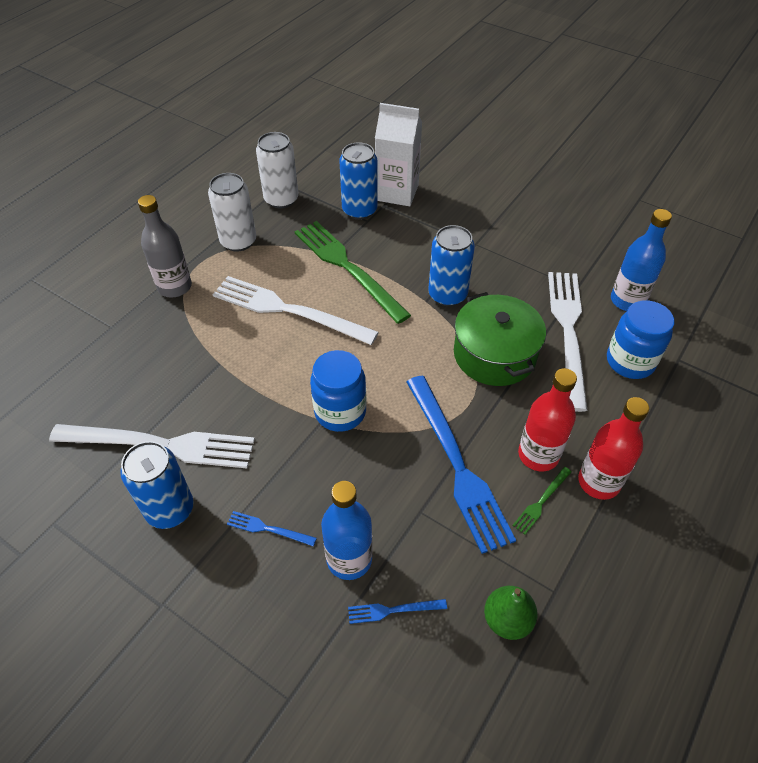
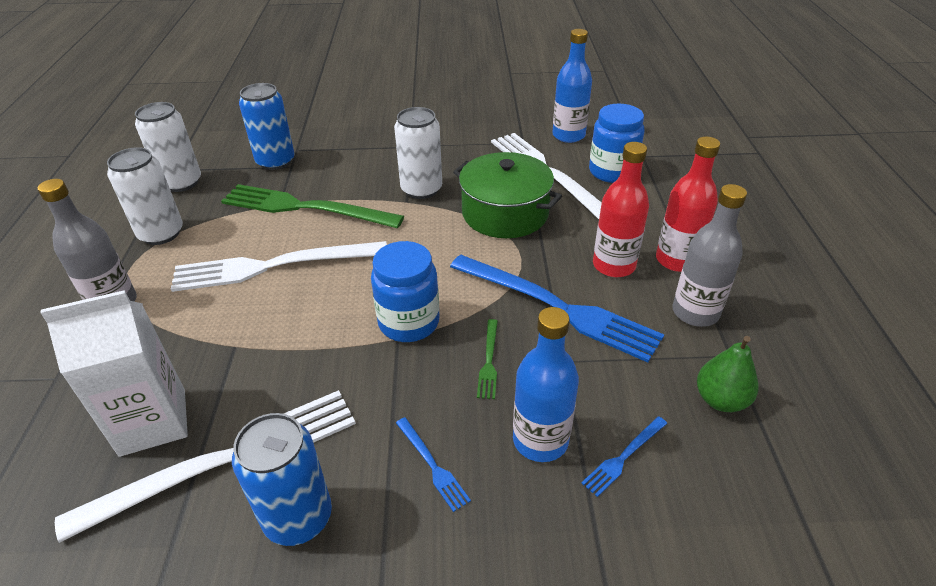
camera: 35 degrees left, 10 degrees down
(268, 529) = (432, 465): blue fork -> blue fork turned 105 degrees counterclockwise
(397, 192) = (301, 136): white carton -> white carton (153, 422)
(447, 295) = (421, 189): blue can -> white can
(541, 502) = (651, 297): green fork -> green fork (489, 361)
(564, 538) = (695, 312): none -> grey bottle

